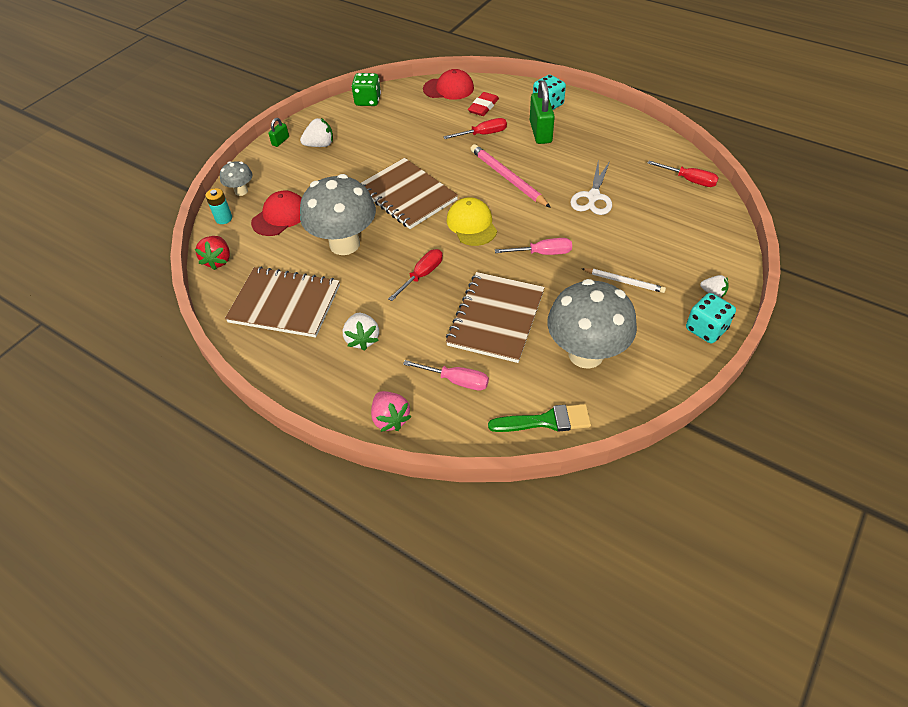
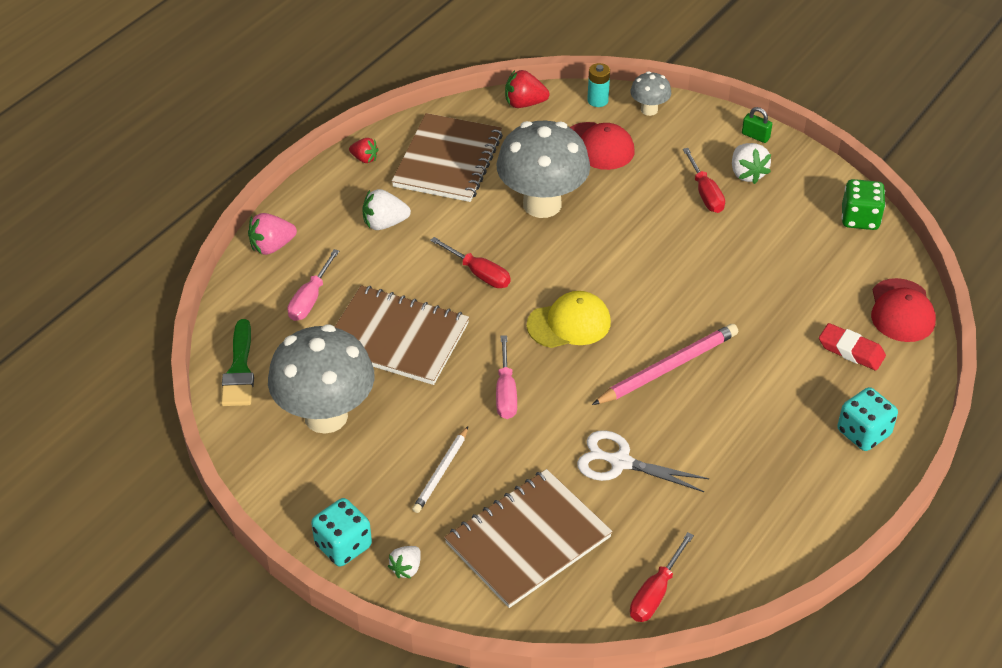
camera: 90 degrees right, 5 degrees down
(274, 362) = (364, 159): none -> red strawberry
(407, 195) = (633, 260): brown notebook -> brown notebook (528, 540)
(483, 134) = (776, 346): red screwdriver -> red screwdriver (705, 193)
(540, 132) = (784, 416): green padlock -> none

